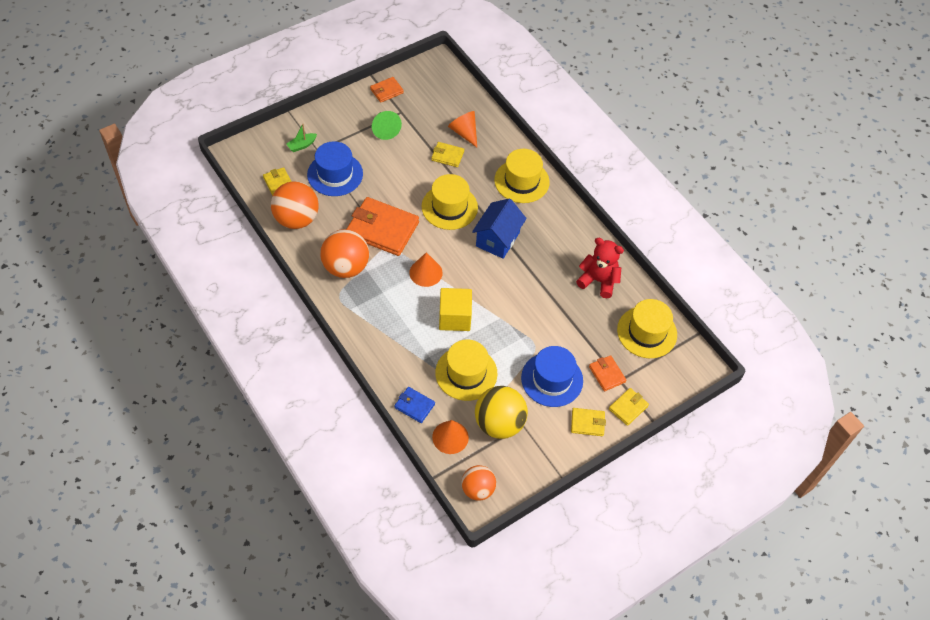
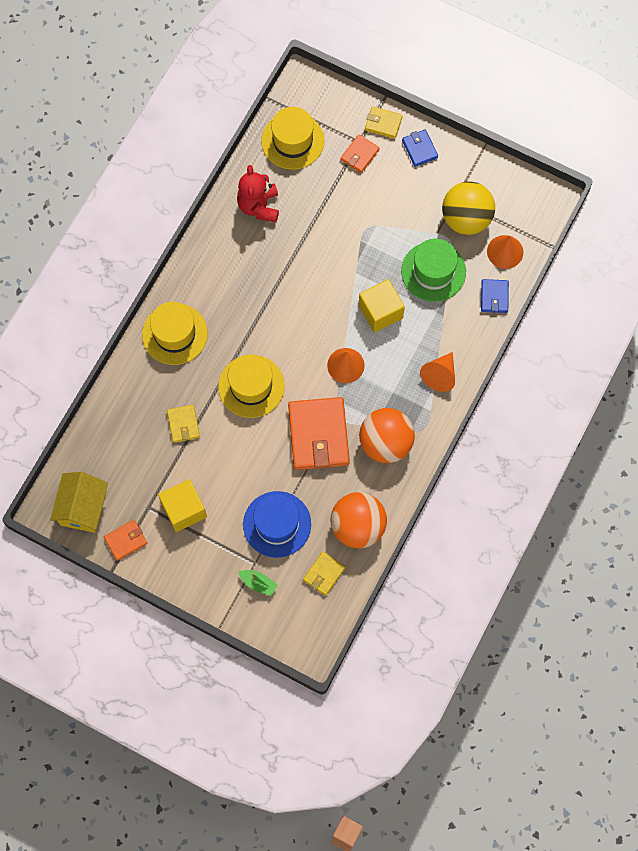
camera: 115 degrees left, 15 degrees up
(384, 129) = (184, 510): green cone -> yellow cube
(386, 91) = (126, 540): orange wallet -> orange wallet turned 60 degrees counterclockwise
(425, 79) = (83, 508): none -> yellow house
(464, 132) = (140, 425): orange cone -> orange cone (440, 375)
(466, 373) = (433, 271): yellow hat -> green hat
(477, 489) = (538, 205): orange ball -> none
(497, 239) = (264, 320): blue house -> none
(552, 379) = (394, 197): blue hat -> none
(587, 423) = (419, 149): yellow wallet -> blue wallet

